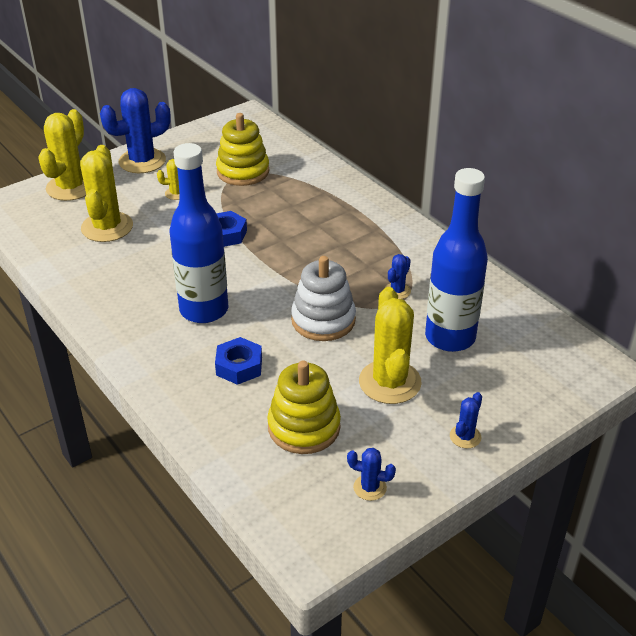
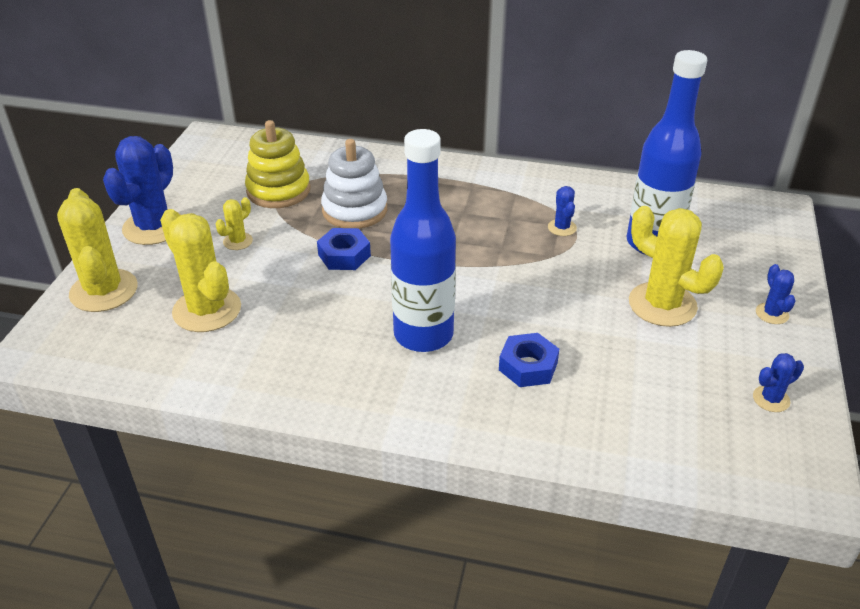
camera: 40 degrees left, 0 degrees up
(304, 427) = (655, 384): yellow stacking toy -> none
(323, 320) = (539, 284): white stacking toy -> white stacking toy (354, 210)

